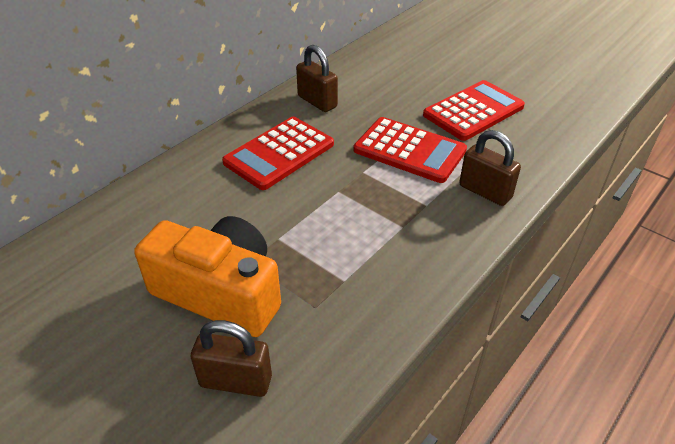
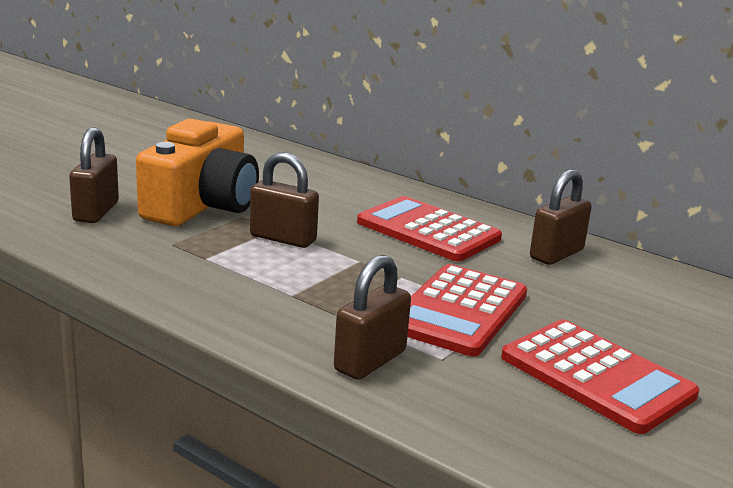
camera: 85 degrees right, 20 degrees down
(299, 233) = (283, 238): none -> brown padlock

